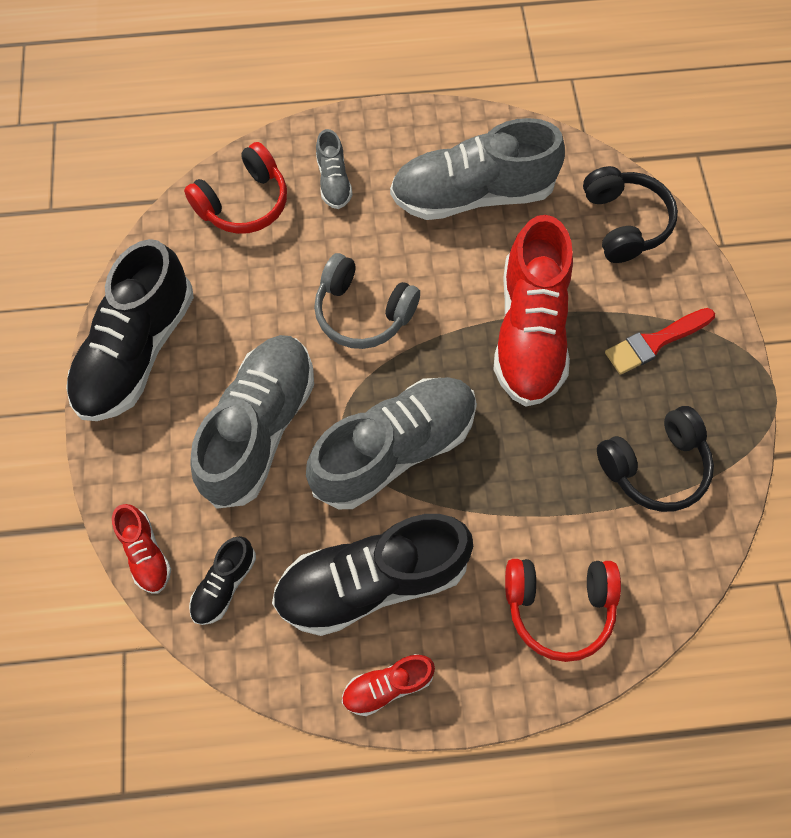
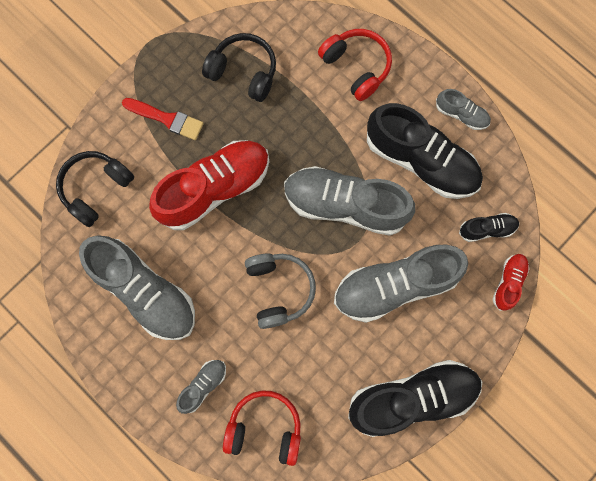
camera: 130 degrees left, 10 degrees up
(387, 685) = (461, 114): red shoe -> grey shoe

